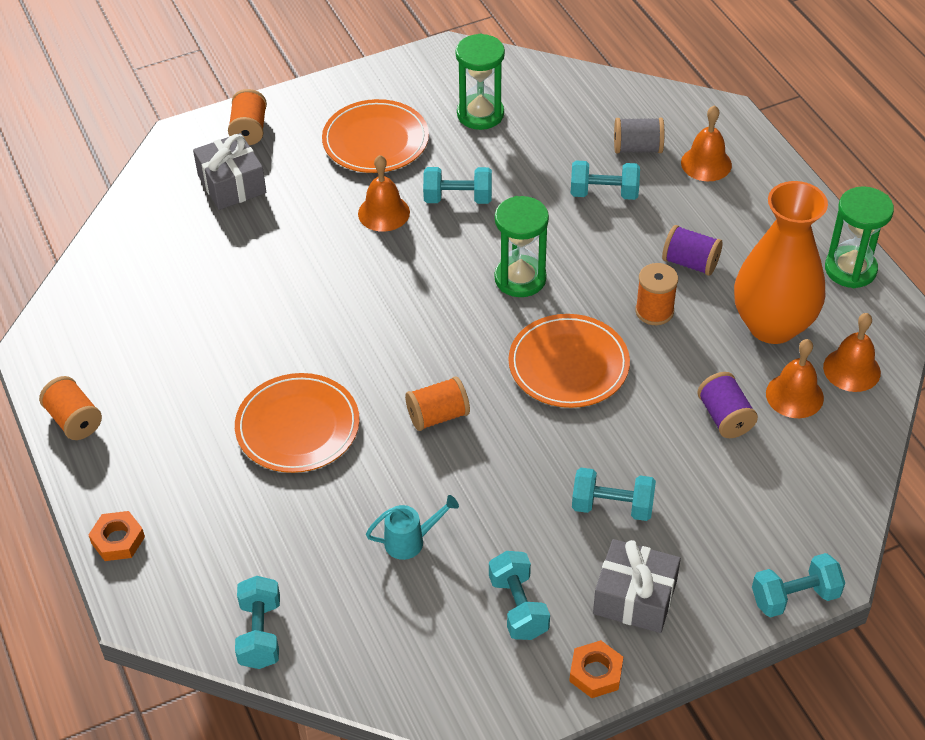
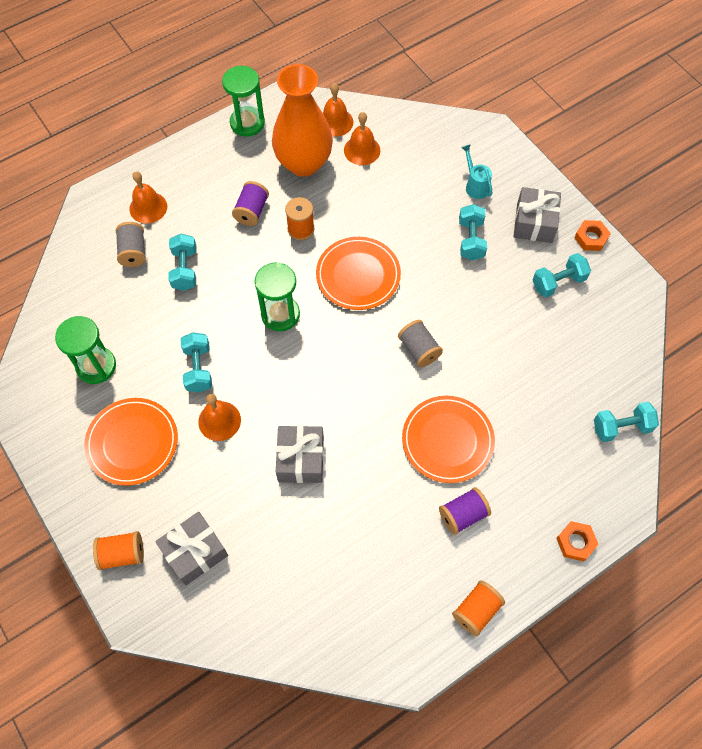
camera: 100 degrees left, 15 degrees up
(314, 280) = (301, 459): none -> grey gift
(410, 541) = (526, 350): turquoise watering can -> turquoise watering can (475, 186)
(438, 416) = (419, 349): orange spool -> grey spool
(725, 417) = (386, 185): purple spool -> purple spool (463, 515)
(794, 597) = (512, 146): turquoise dumbbell -> none

